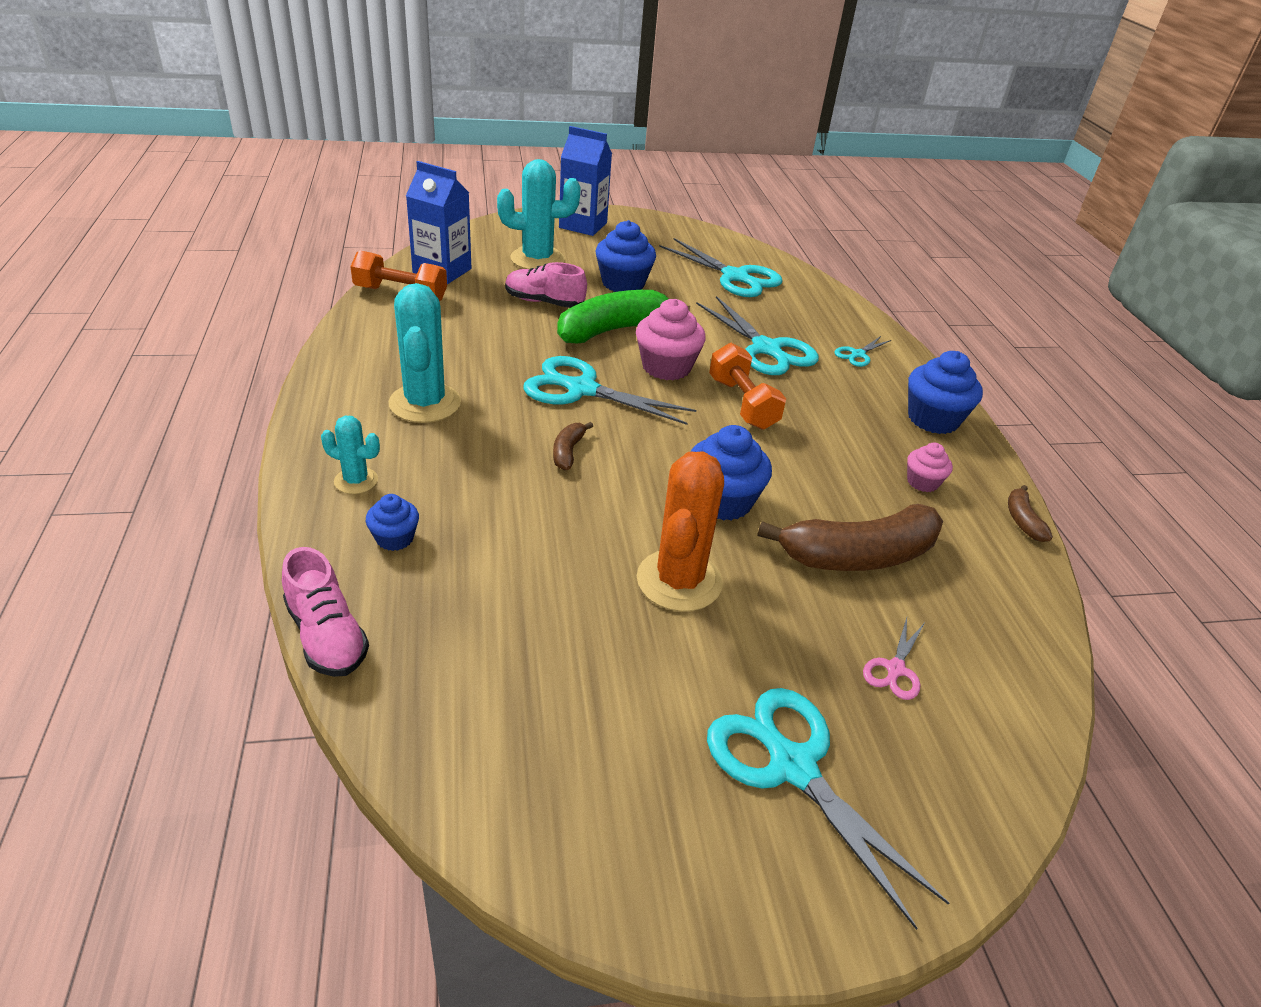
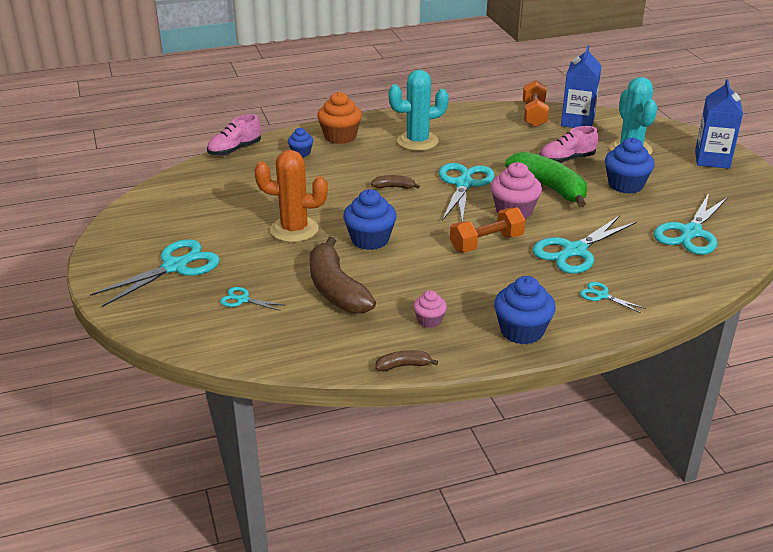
camera: 85 degrees right, 5 degrees down
(356, 481) = (340, 136): turquoise cactus -> orange cupcake
(544, 302) = (567, 159): pink shoe -> pink shoe turned 120 degrees counterclockwise
(895, 670) = (242, 300): pink scissors -> turquoise scissors

